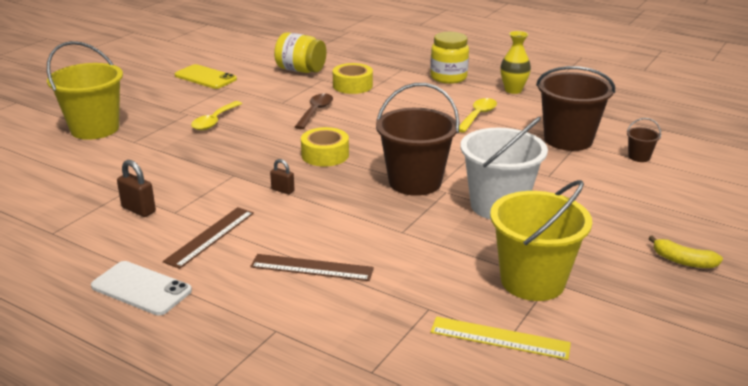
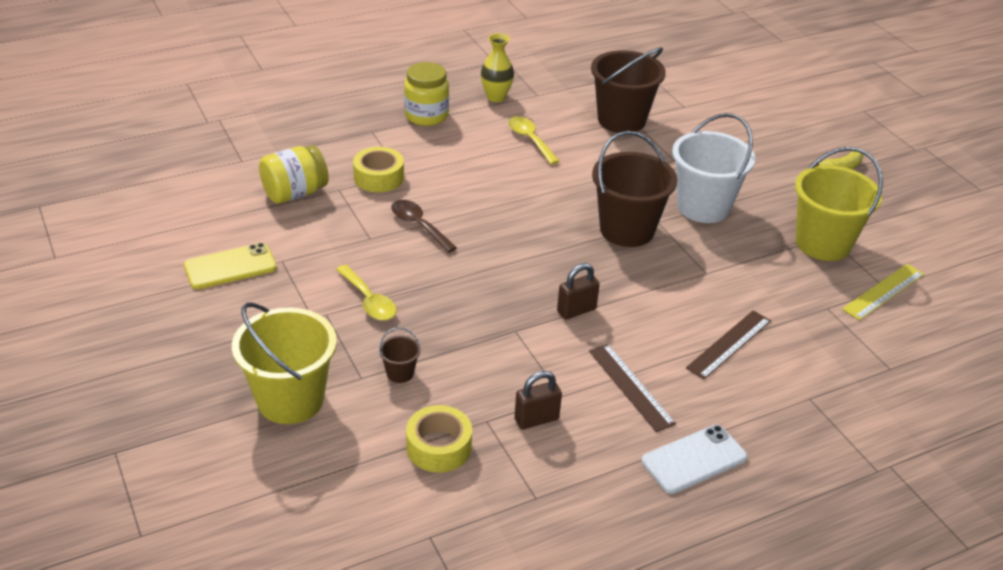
camera: 60 degrees left, 10 degrees up
(283, 190) = (576, 310): brown padlock -> brown padlock, size x1.53
(325, 155) = (526, 258): yellow tape -> yellow tape (439, 447)
(639, 157) = (681, 105): brown bucket -> brown bucket (400, 373)

